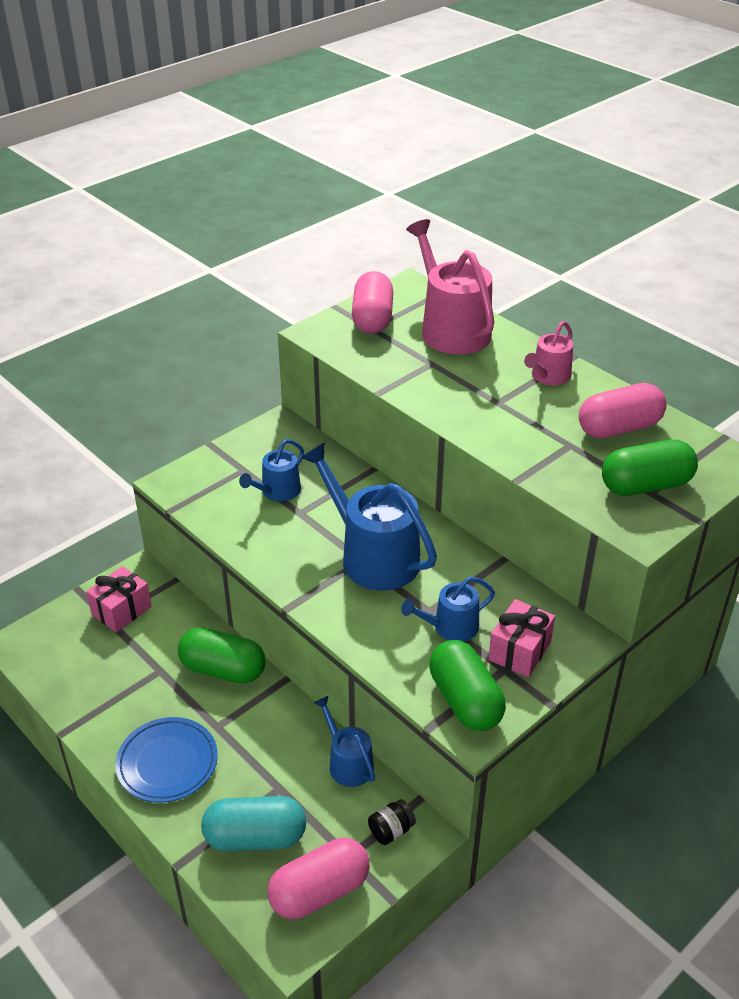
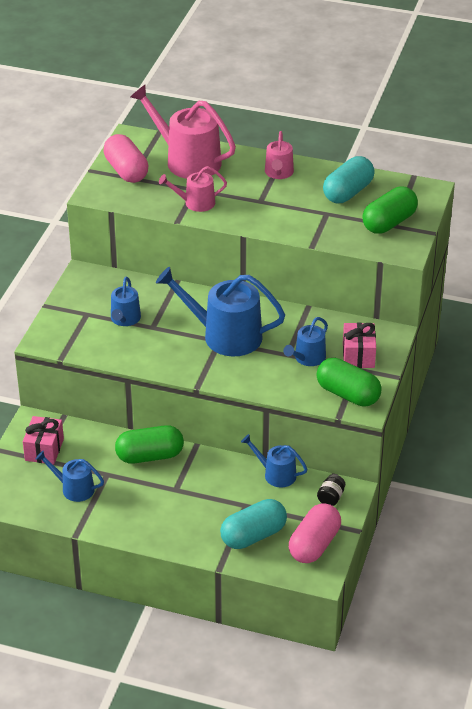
camera: 30 degrees left, 0 degrees up
(110, 672) = (74, 488): none -> blue watering can
(167, 763) = (162, 522): blue plate -> none
(419, 379) = (196, 203): none -> pink watering can
(619, 428) = (348, 192): pink capsule -> turquoise capsule

